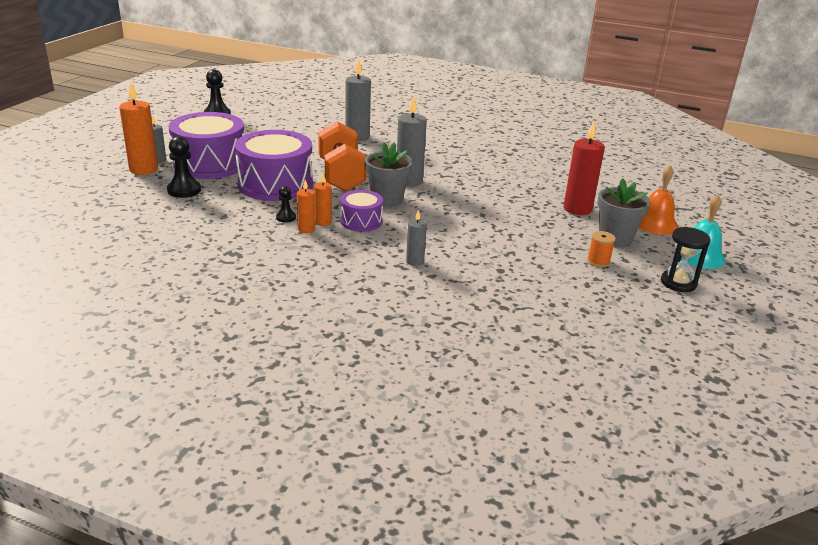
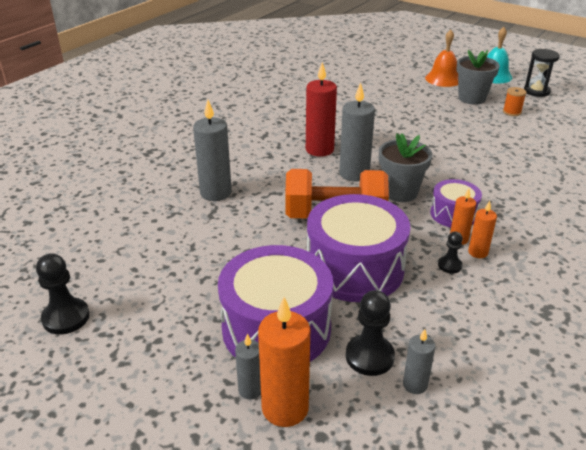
camera: 75 degrees left, 5 degrees up
(415, 261) = (533, 193): grey candle -> grey candle (415, 384)
(577, 209) = (418, 102): red candle -> red candle (319, 150)

